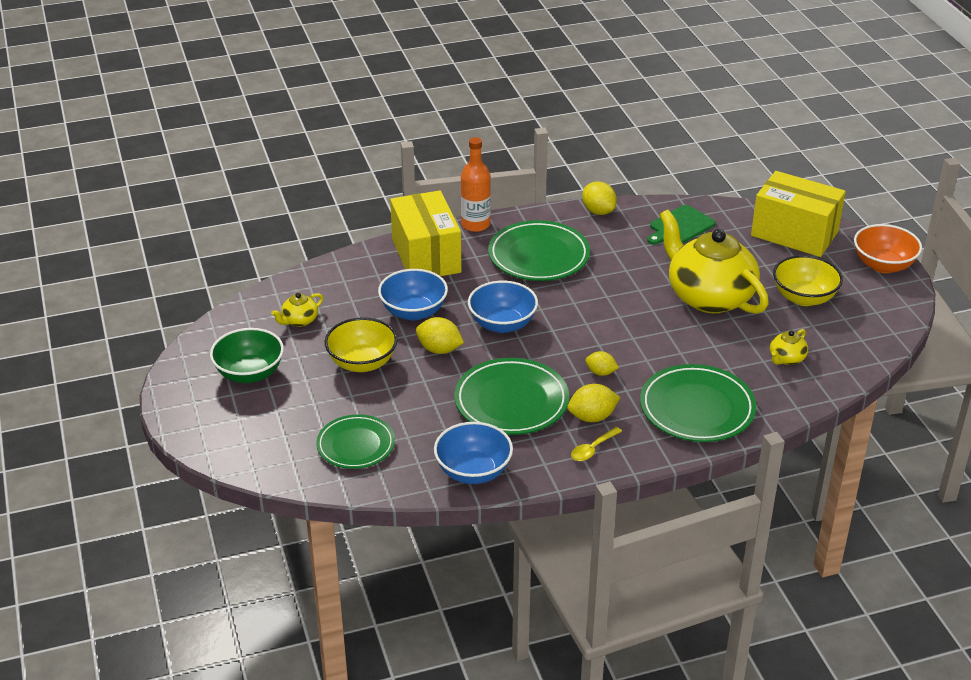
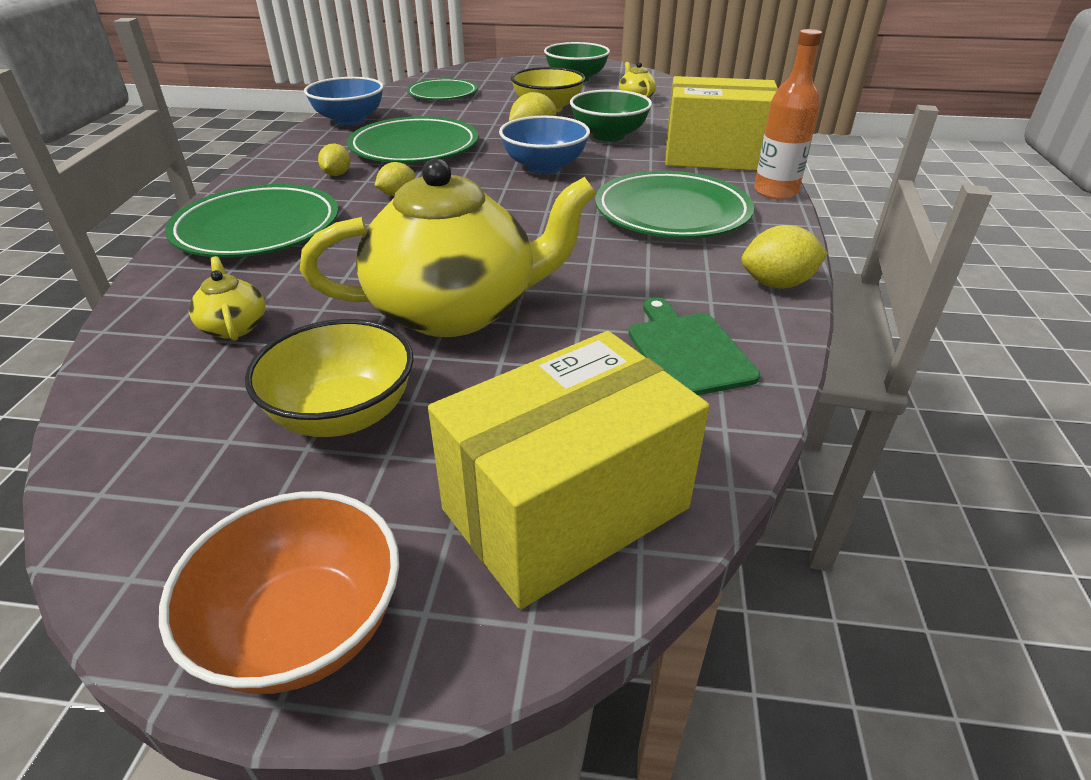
camera: 115 degrees right, 0 degrees up
(413, 311) = (608, 136): blue bowl -> green bowl
(592, 417) = (337, 174): yellow lemon -> yellow lemon, size x0.65
(592, 449) = (294, 165): yellow spoon -> none

